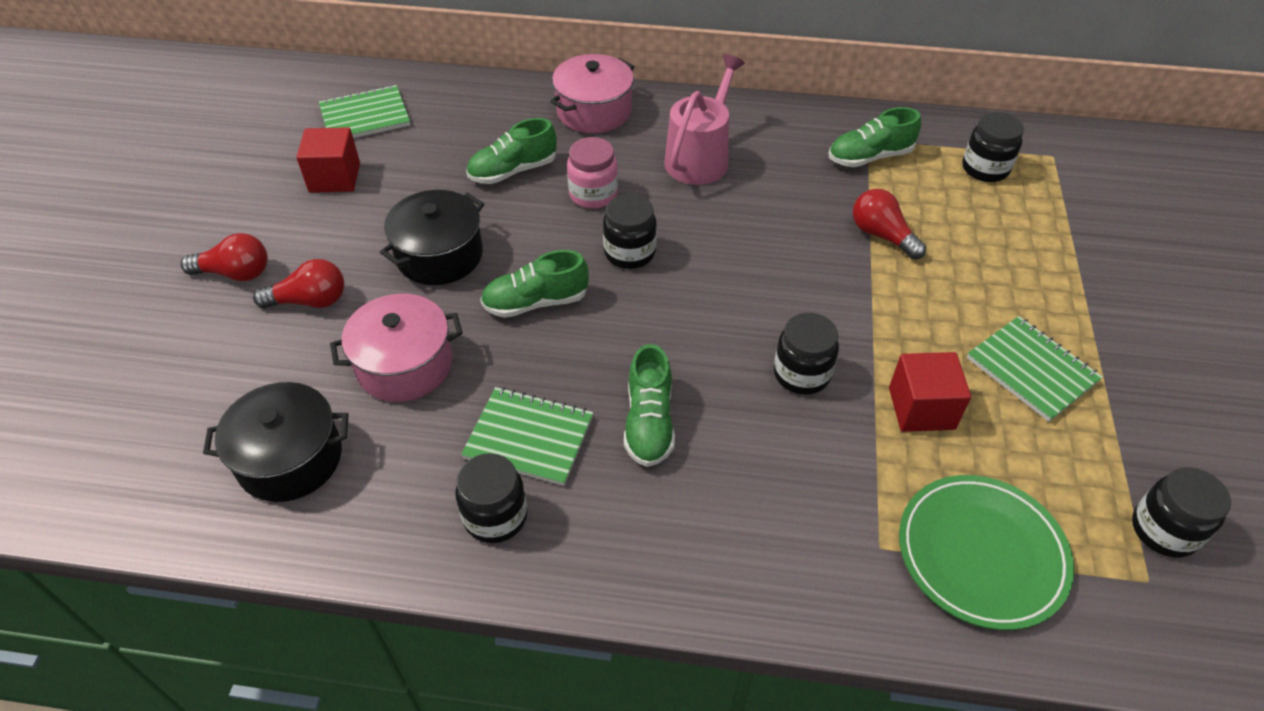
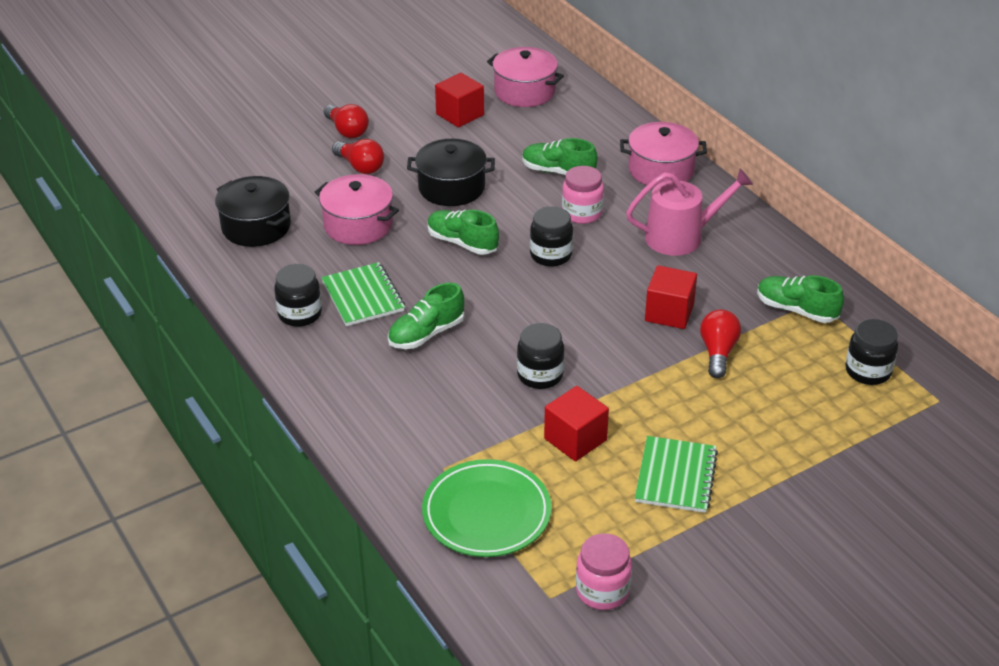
camera: 50 degrees right, 10 degrees down
(365, 116) = (524, 92): green notebook -> pink pot
(797, 230) = (669, 313): none -> red cube
(1163, 530) = (602, 591): black jar -> pink jar

